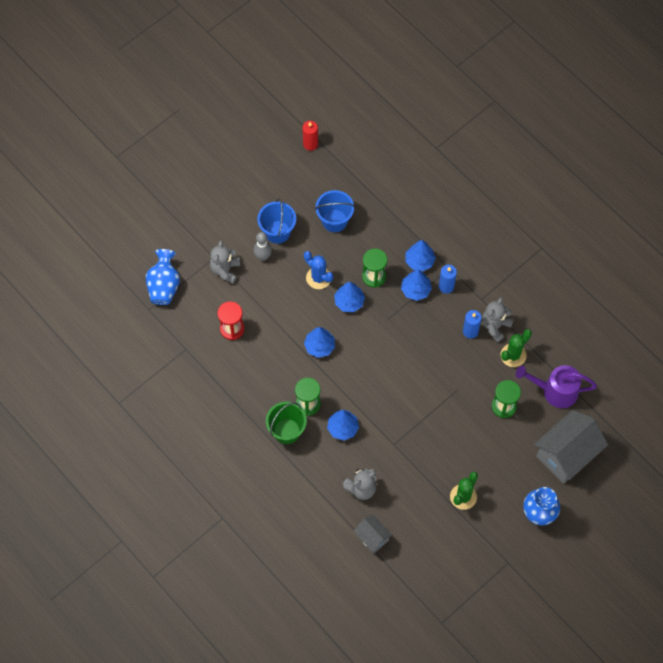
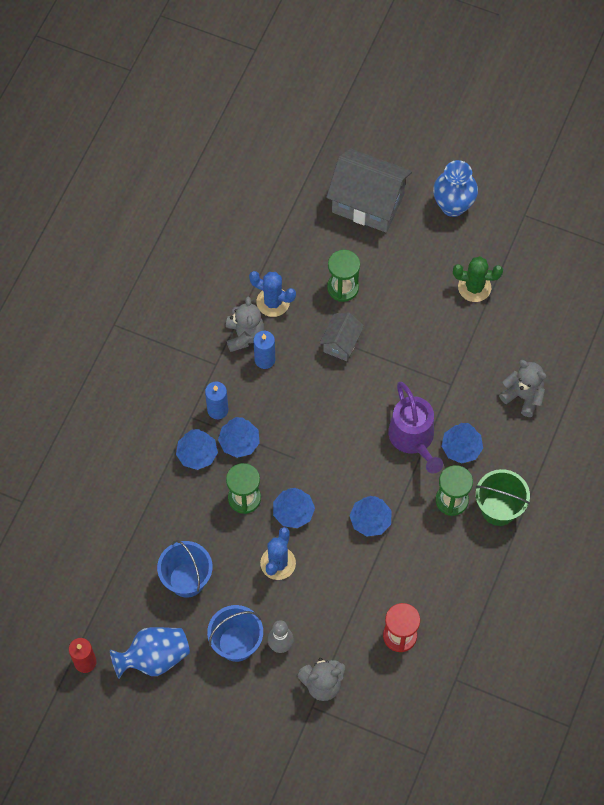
camera: 115 degrees left, 0 degrees up
(164, 286) = (383, 751): blue vase -> blue vase (154, 658)
(372, 537) = (574, 360): grey house -> grey house (341, 343)
(495, 326) = (244, 335): grey teddy bear -> grey teddy bear turned 105 degrees counterclockwise
(513, 355) = (273, 302): green cactus -> blue cactus
(555, 391) = (296, 242): purple watering can -> purple watering can (413, 438)

